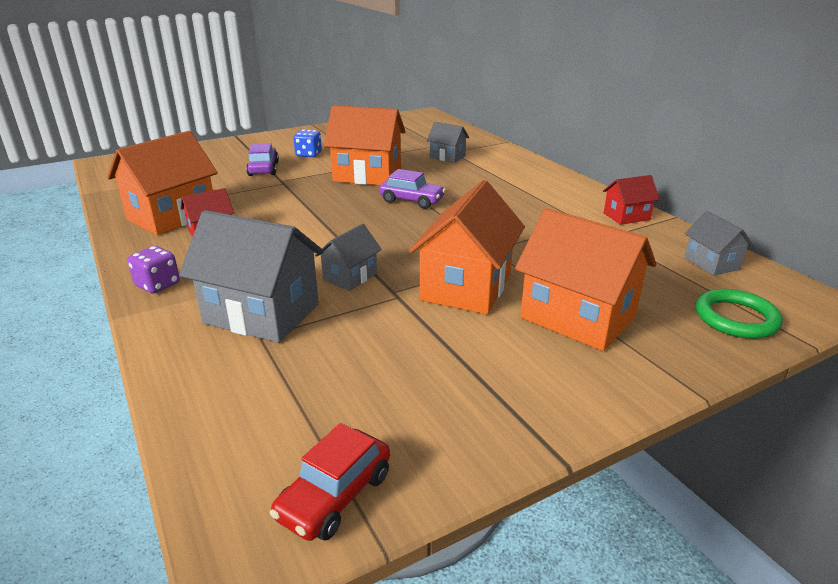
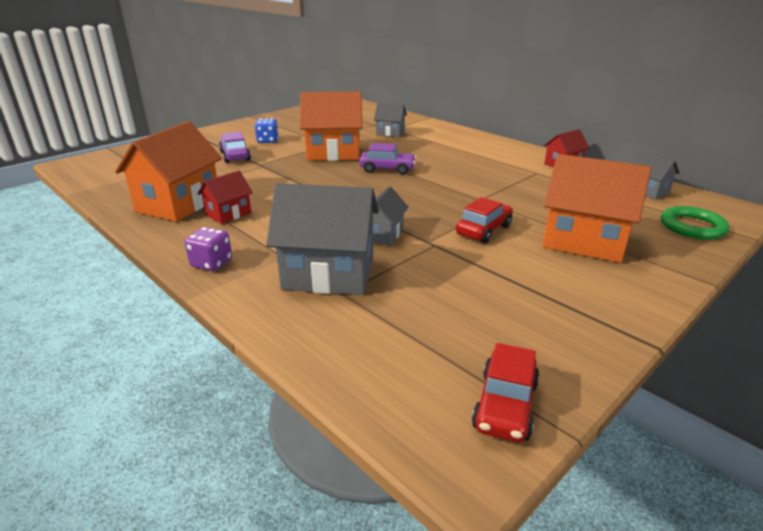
camera: 15 degrees left, 0 degrees up
(466, 287) = (483, 230): orange house -> red car

